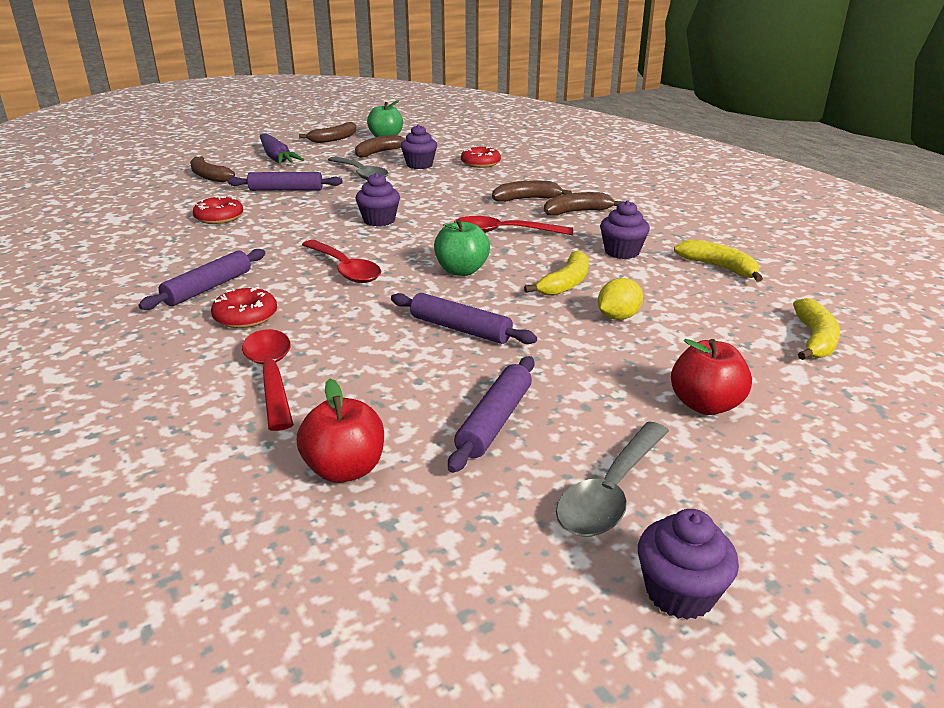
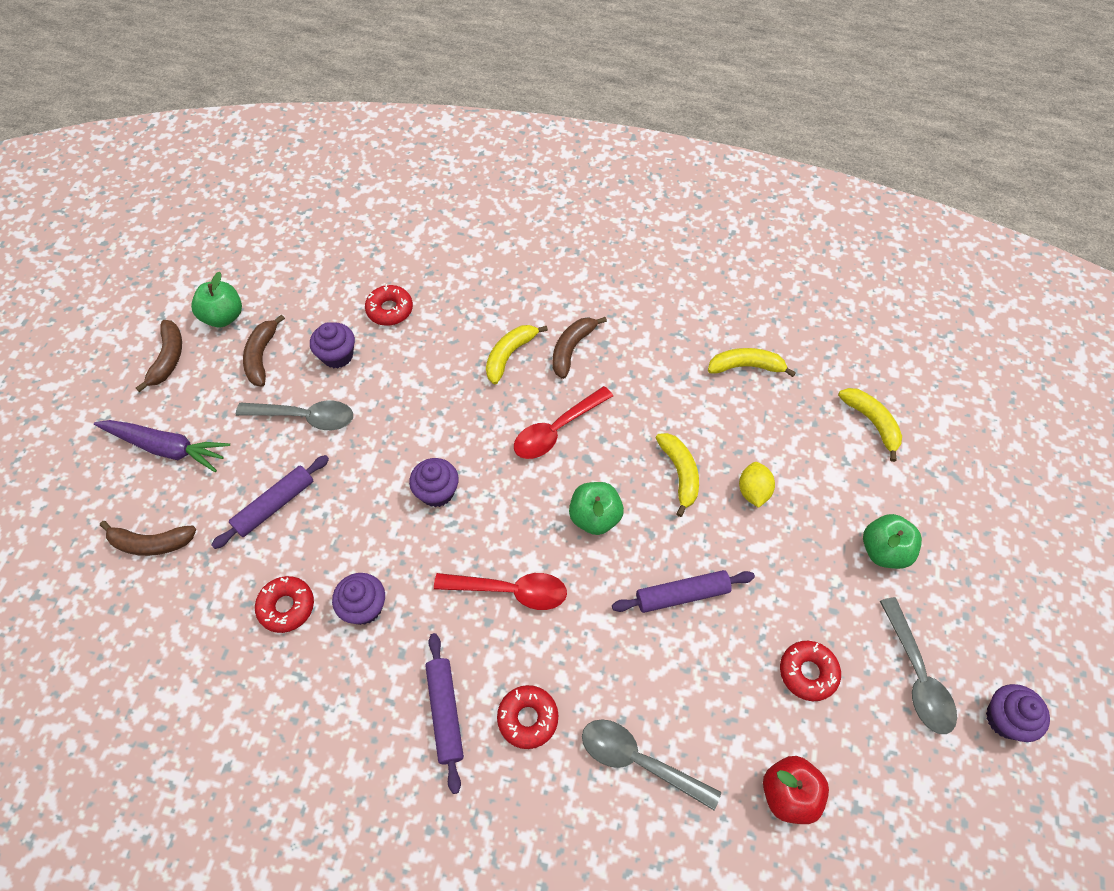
camera: 45 degrees left, 30 degrees up
(271, 375) = (638, 761): red spoon -> grey spoon
(495, 421) = (808, 672): purple rolling pin -> red donut
(526, 199) = (509, 355): brown banana -> yellow banana
(622, 252) = (668, 394): purple cupcake -> purple cupcake (364, 607)
(705, 405) = (884, 551): red apple -> green apple

